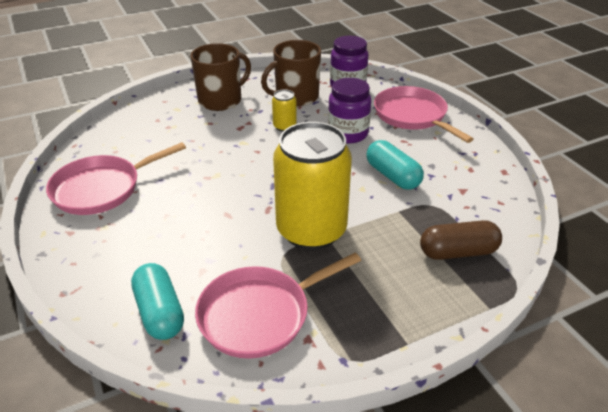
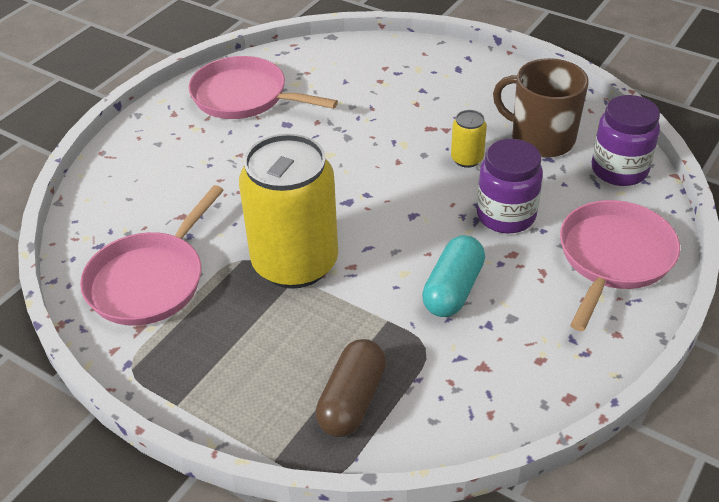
camera: 60 degrees right, 5 degrees up
(160, 312) = (114, 217): turquoise capsule -> none
(221, 100) = (468, 88): brown mug -> none
(260, 314) = (150, 280): pink pan -> pink pan turned 90 degrees counterclockwise
(458, 252) = (352, 400): brown capsule -> brown capsule turned 60 degrees clockwise

